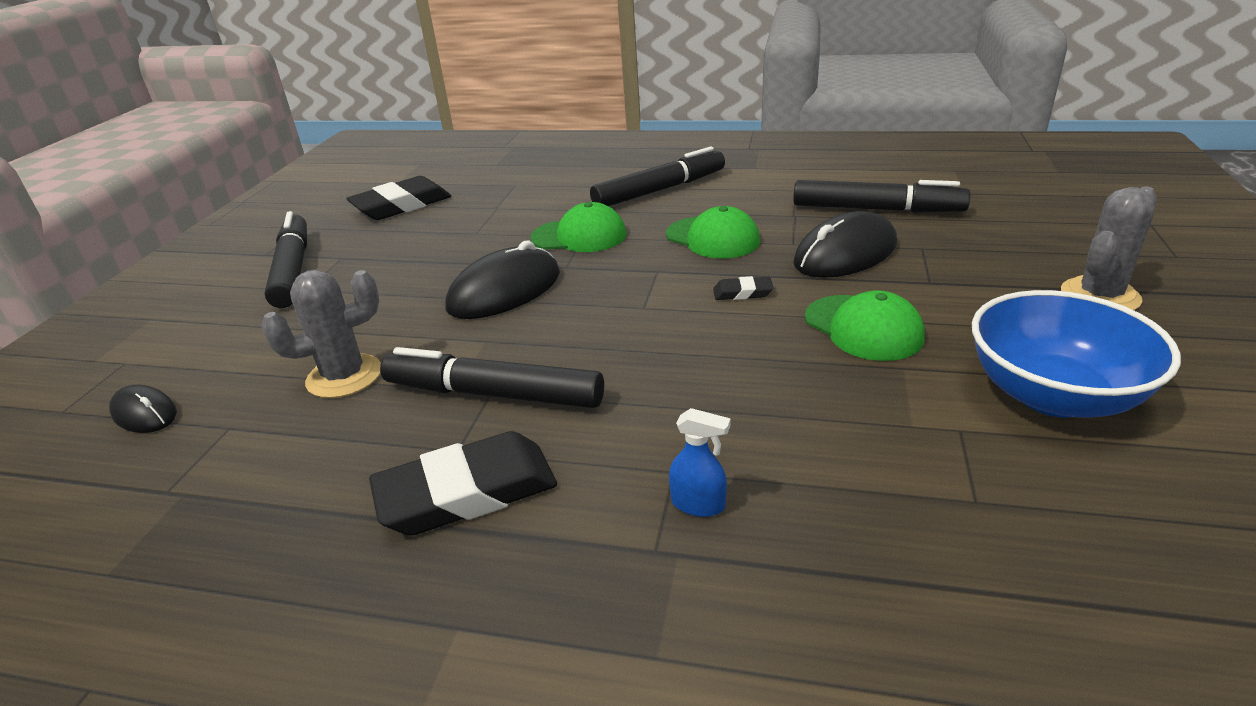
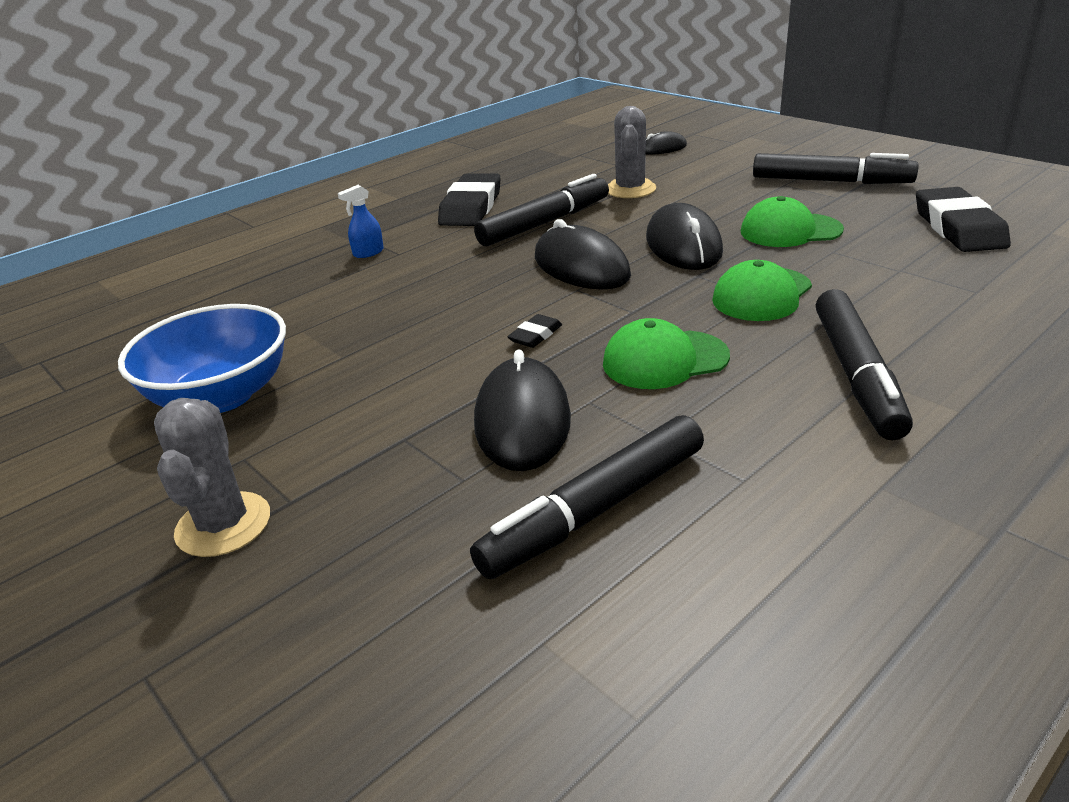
camera: 125 degrees right, 0 degrees up
(596, 323) = (581, 267): none -> black mouse
(863, 328) = (405, 364): green cap -> green cap (790, 231)

